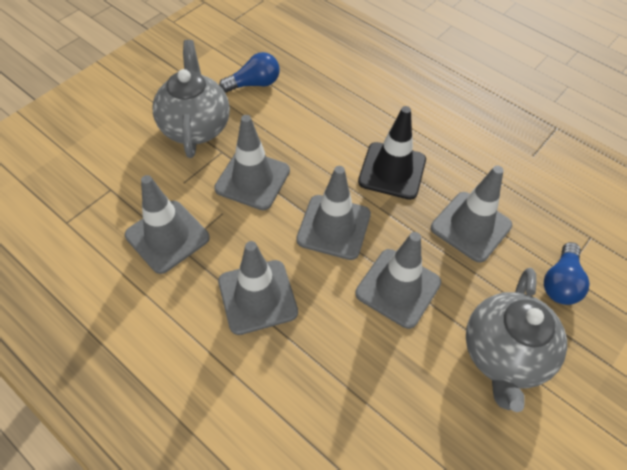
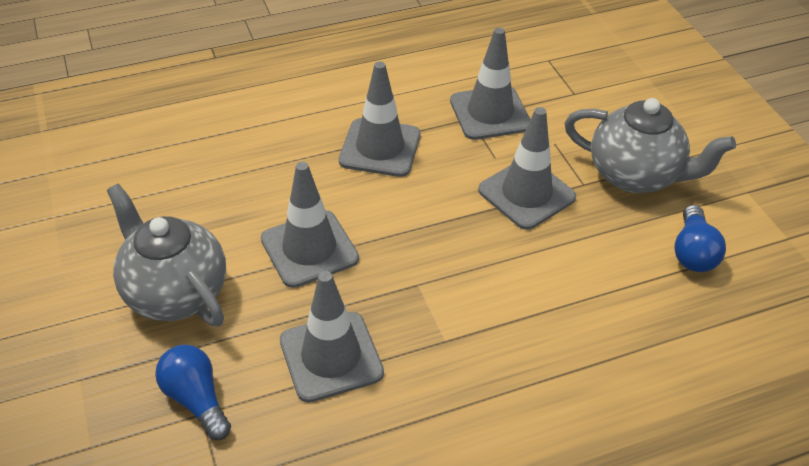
camera: 120 degrees right, 10 degrees down
(333, 227) = (418, 232): grey traffic cone -> none
(392, 171) = (464, 323): black traffic cone -> none

